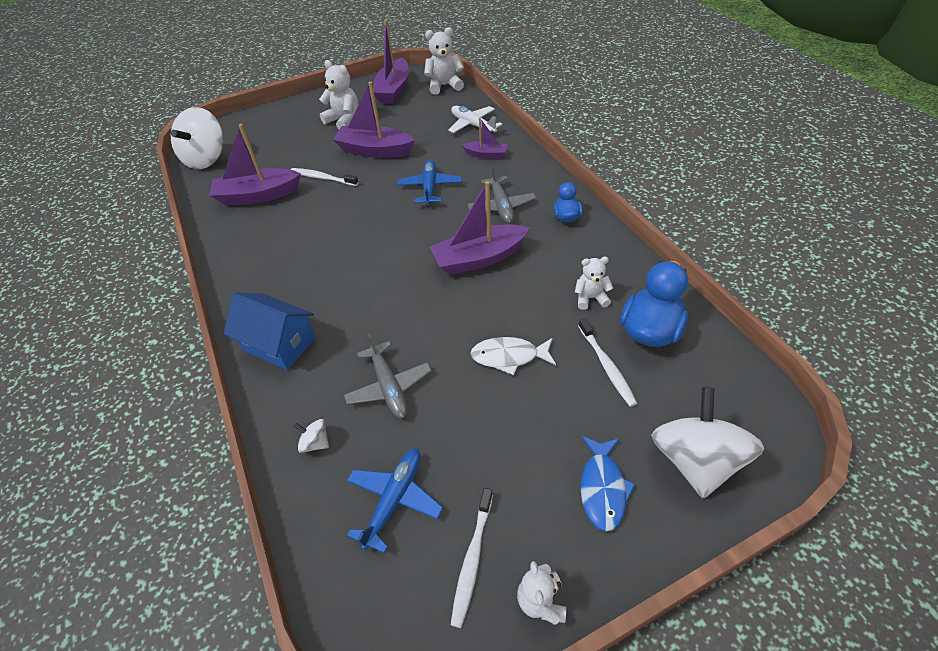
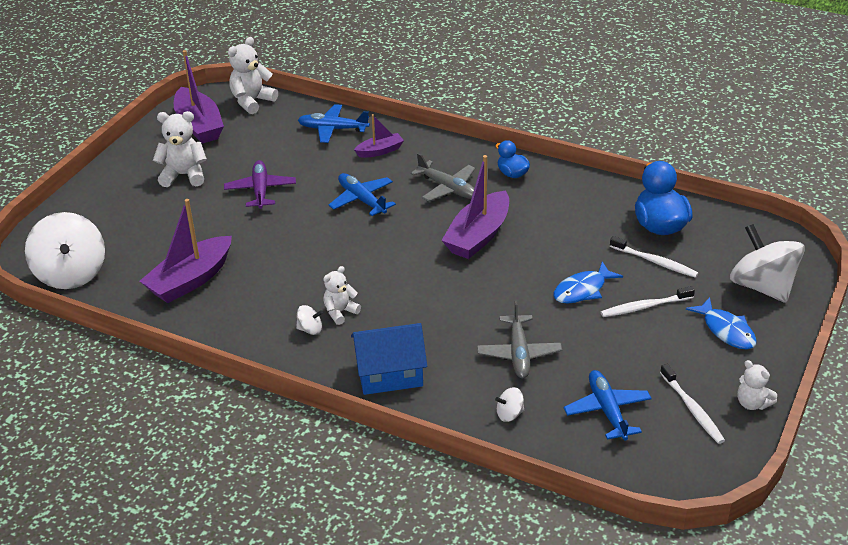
camera: 40 degrees left, 10 degrees down
(277, 273) = (310, 329): none -> white spinning top
(322, 178) = (239, 236): white toothbrush -> white toothbrush (644, 307)
(374, 150) = (260, 190): purple boat -> purple plane
(389, 387) = (518, 353): grey plane -> grey plane turned 60 degrees clockwise
(473, 125) = (333, 129): white plane -> blue plane
(509, 356) = (582, 290): white fish -> blue fish
(590, 298) = (596, 224): white teddy bear -> white teddy bear (340, 312)

